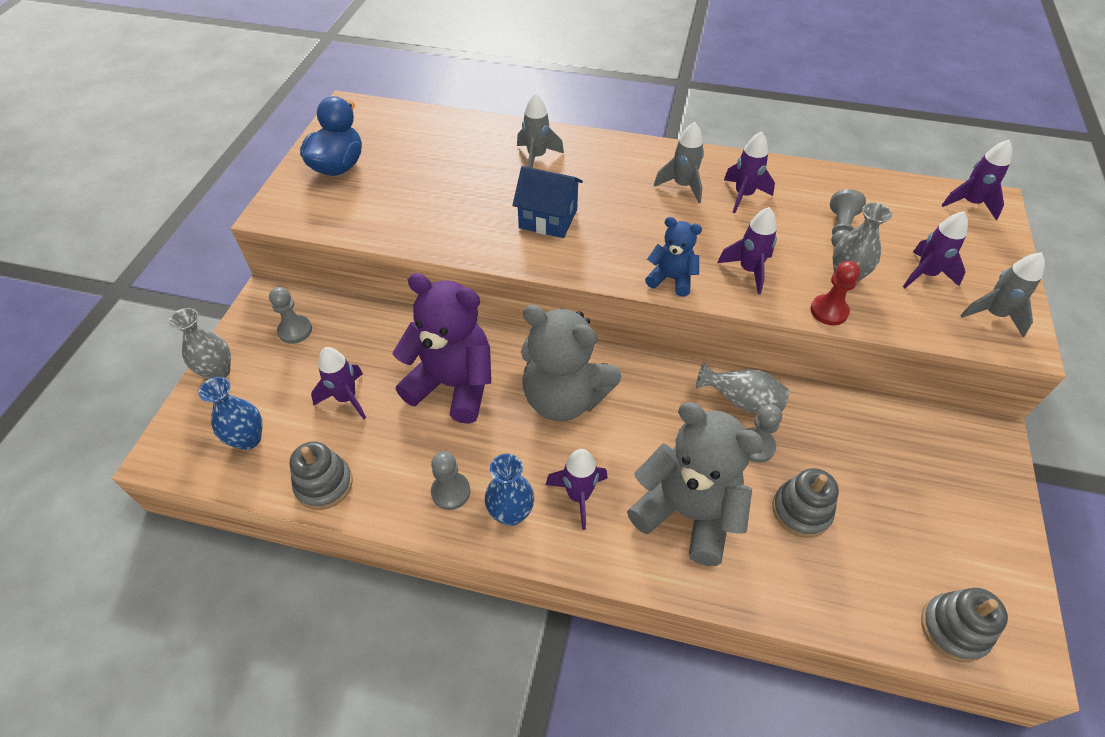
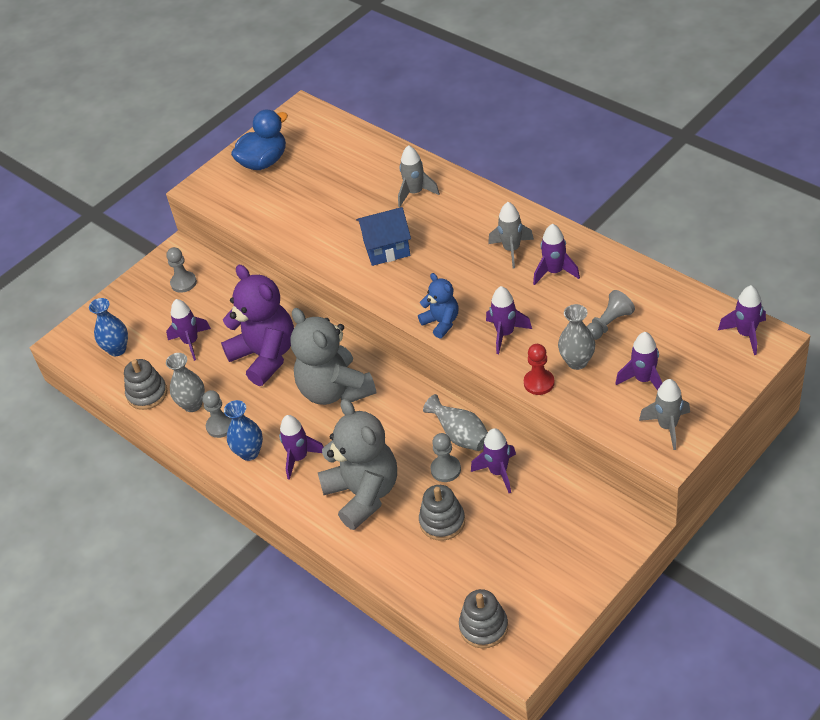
camera: 35 degrees right, 5 degrees down
(218, 372) = (120, 297): grey vase -> grey vase (192, 404)
(548, 218) = (386, 248): blue house -> blue house turned 60 degrees counterclockwise
(812, 428) = (498, 472): none -> purple rocket

